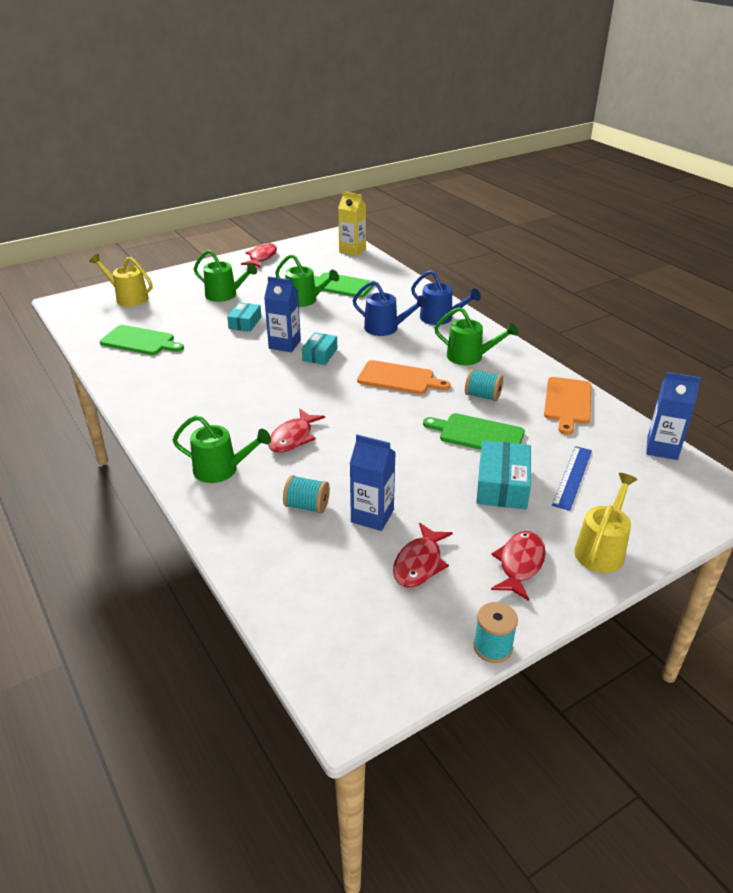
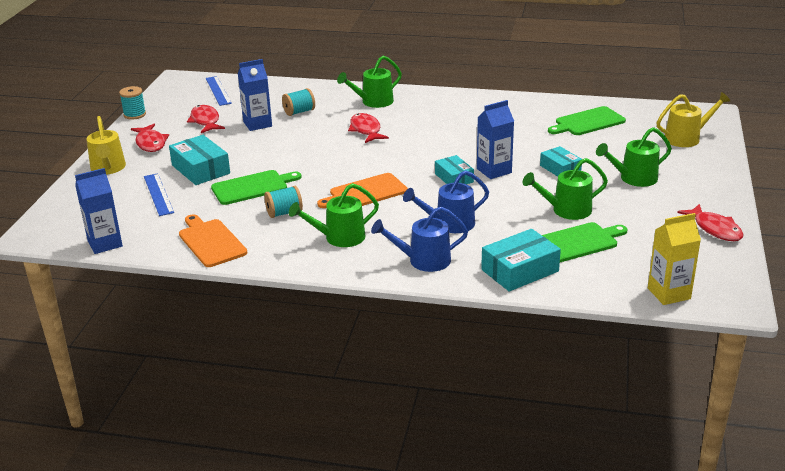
camera: 135 degrees right, 5 degrees down
(334, 623) = (218, 91): none -> blue ruler
(398, 289) = (520, 270): none -> turquoise box

